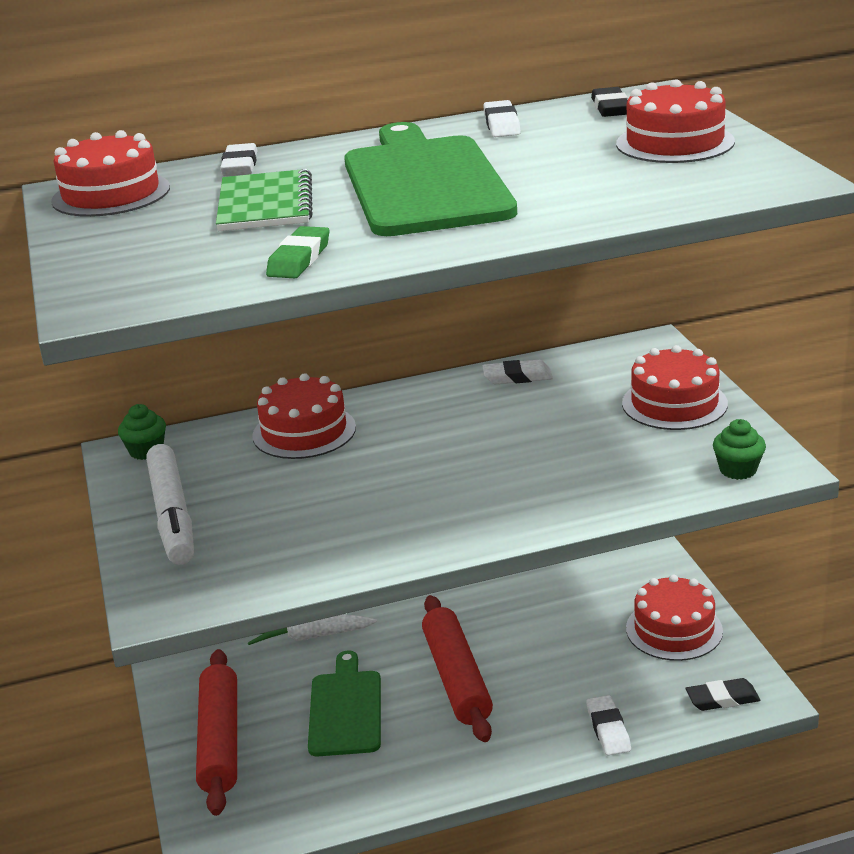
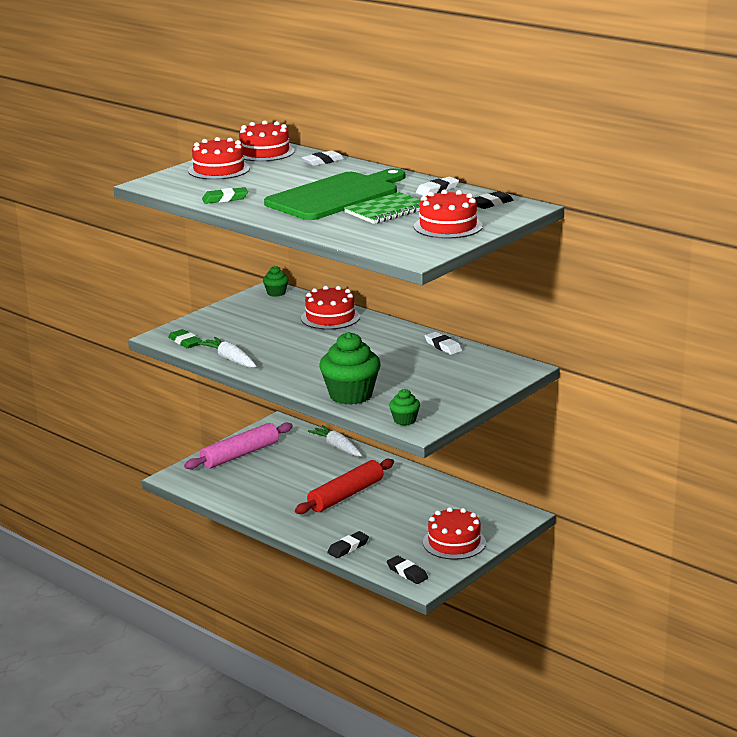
camera: 55 degrees right, 5 degrees down
(172, 515) = (230, 316): white marker -> none
(213, 588) = (185, 342): none -> green eraser
(220, 741) = (240, 454): red rolling pin -> pink rolling pin
(265, 204) = (280, 178): green notebook -> green notebook (387, 211)
(345, 561) = (230, 359): none -> white carrot
(345, 709) = (292, 476): green cutting board -> none
(606, 489) = (351, 395): none -> green cupcake
(608, 729) = (348, 547): white eraser -> black eraser
(674, 403) = (459, 390): red cake -> red cake (219, 169)

